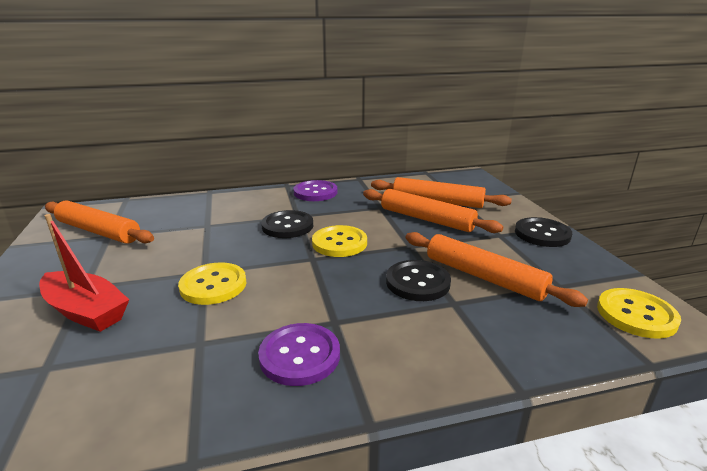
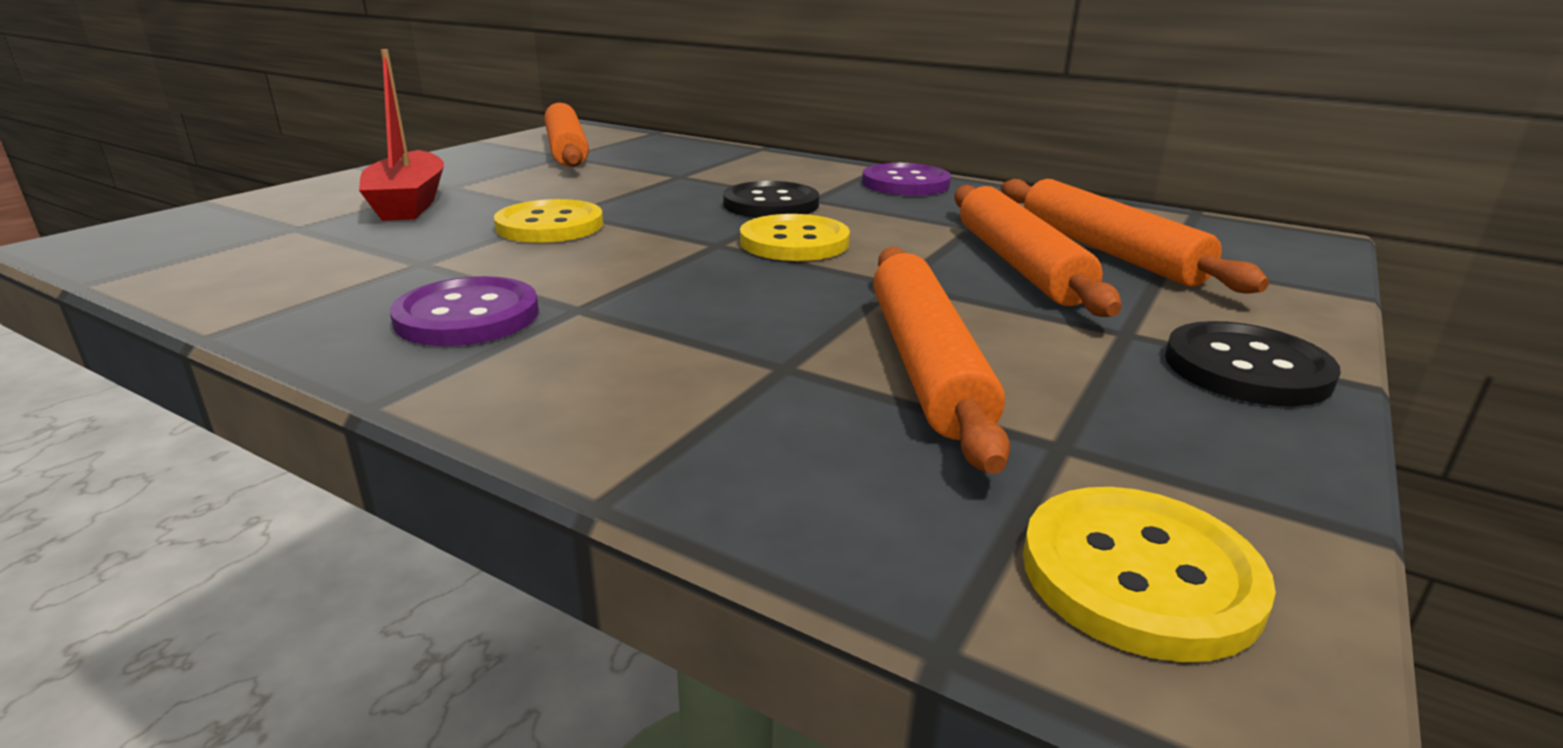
camera: 45 degrees right, 0 degrees up
(417, 282) = (792, 322): black button -> none

